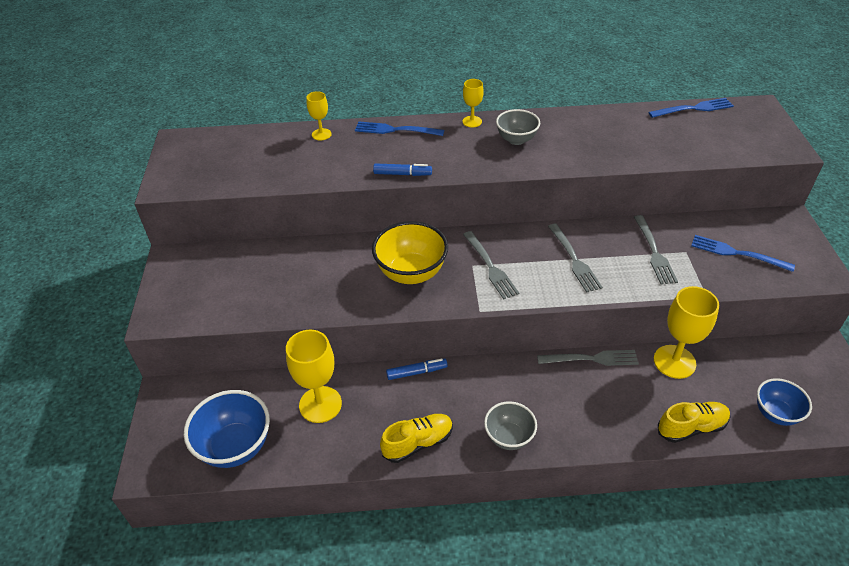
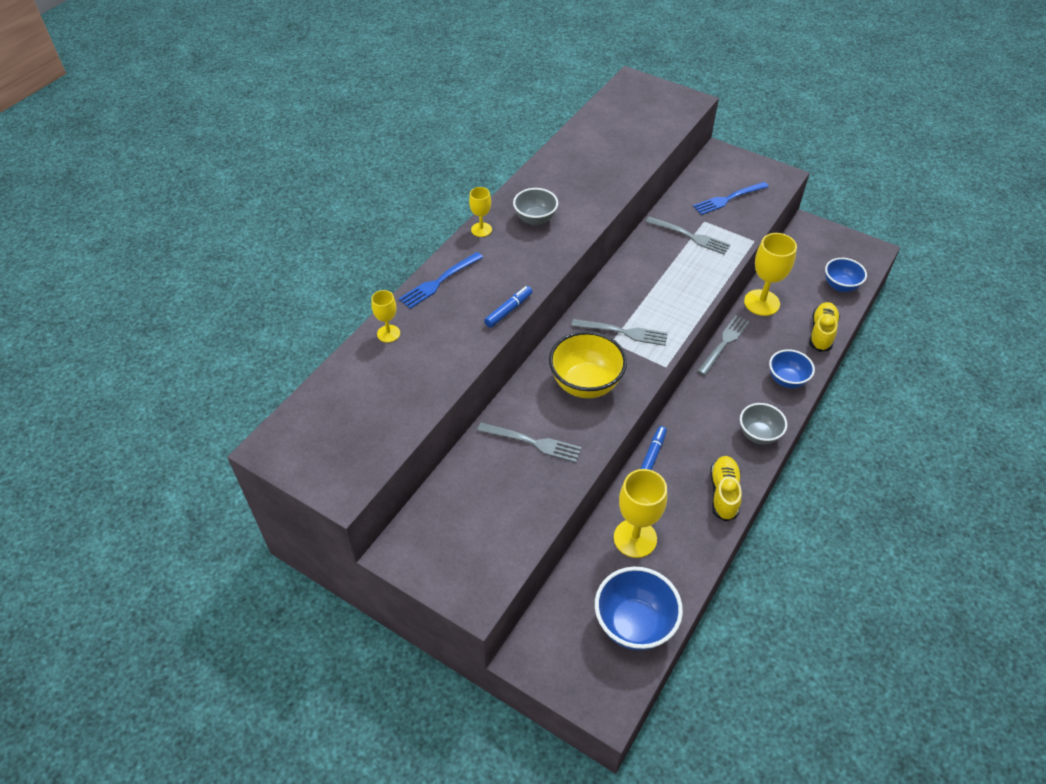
camera: 55 degrees left, 5 degrees up
(574, 260) = (660, 281): grey fork -> grey fork (533, 442)
(598, 427) = (787, 380): none -> blue bowl
(694, 108) = (599, 109): blue fork -> none

